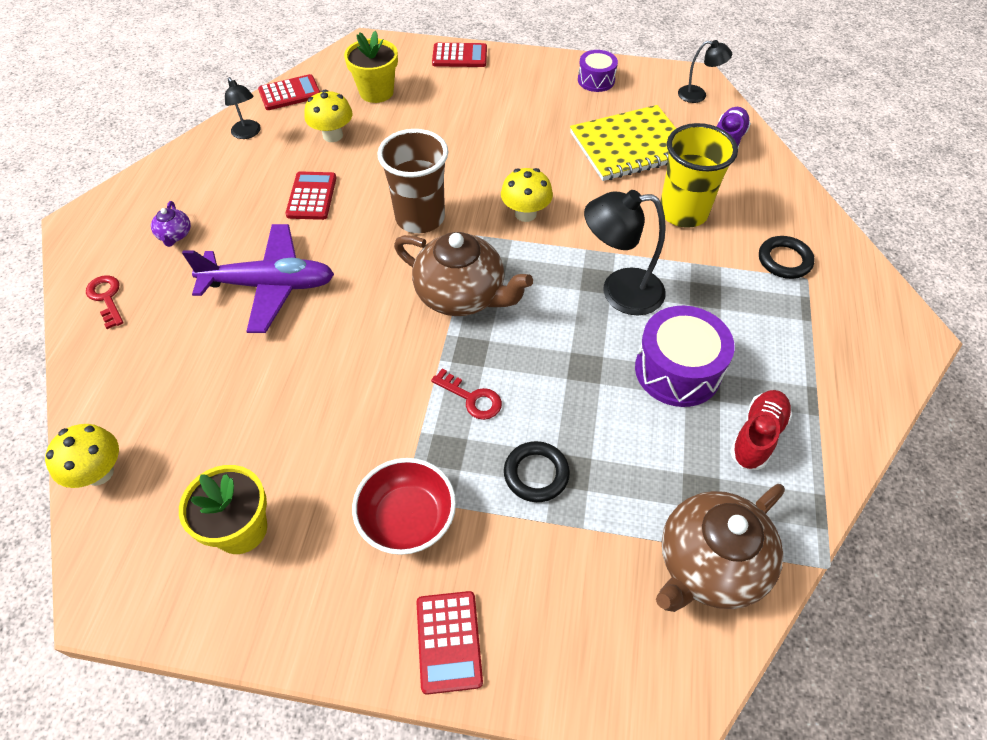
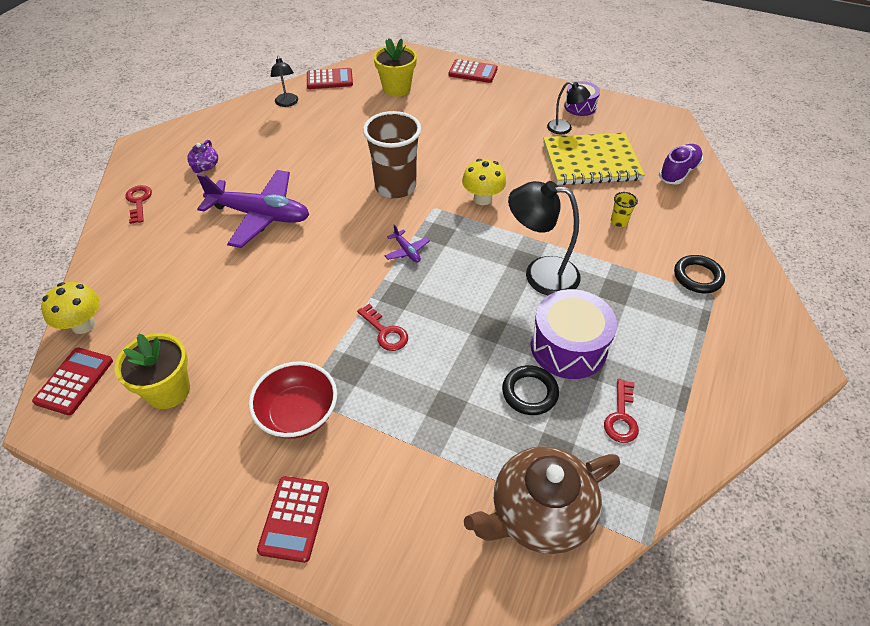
camera: 15 degrees right, 5 degrees down
(311, 196) = (317, 156): red calculator -> red calculator (74, 381)
(333, 135) = (350, 115): yellow mushroom -> none
(461, 295) = (407, 251): brown teapot -> purple plane
(536, 474) = (416, 403): black ring -> black ring (529, 392)
(683, 212) = (619, 221): yellow cup -> yellow cup, size x0.40
(698, 95) = (665, 131): black lamp -> black lamp (564, 129)
(757, 436) = (621, 417): red shoe -> red key

